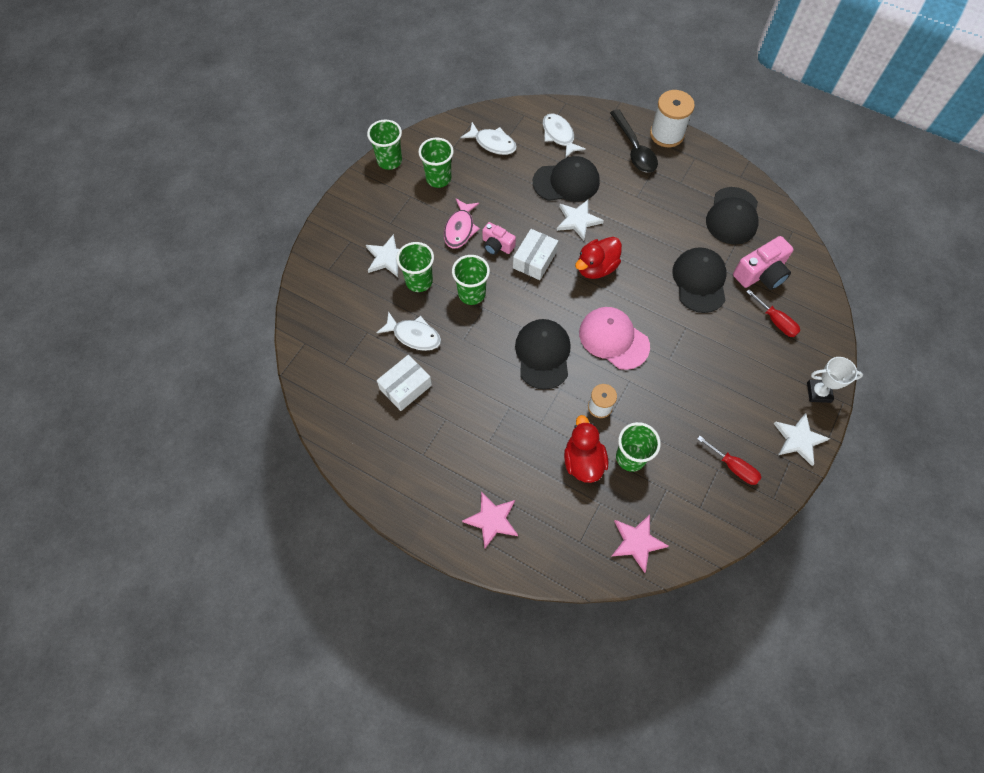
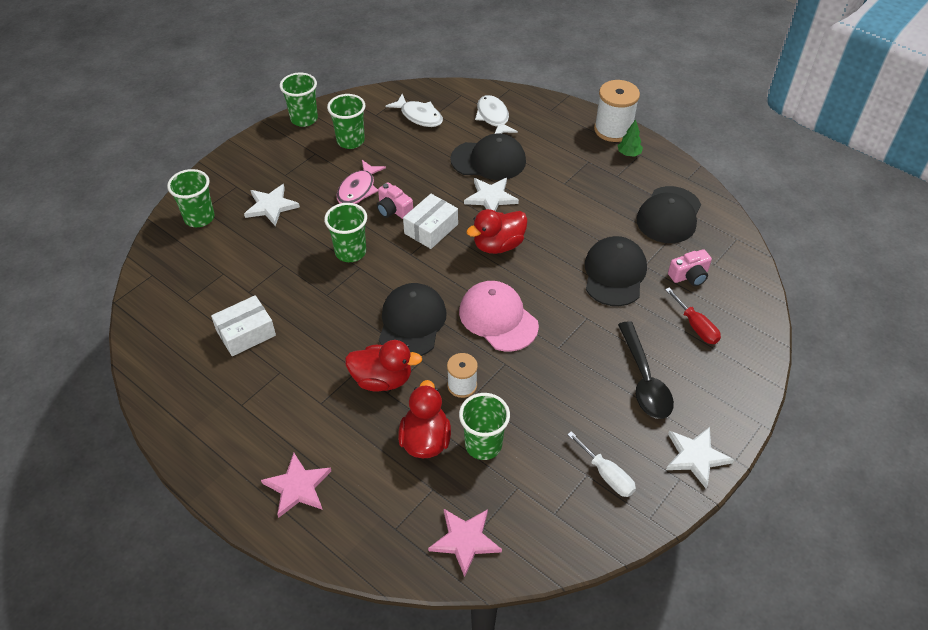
camera: 10 degrees right, 15 degrees down
(414, 335) = (273, 284): white fish -> none
(419, 281) = (297, 233): green cup -> green cup (199, 218)
(533, 412) = (382, 379): none -> red duck
(634, 149) = (573, 139): black spoon -> black spoon (644, 380)
(685, 158) = (629, 154): none -> green tree
(733, 467) = (607, 475): red screwdriver -> white screwdriver
(761, 273) = (689, 275): pink camera -> pink camera, size x0.63
(818, 392) = (732, 409): white trophy -> none

